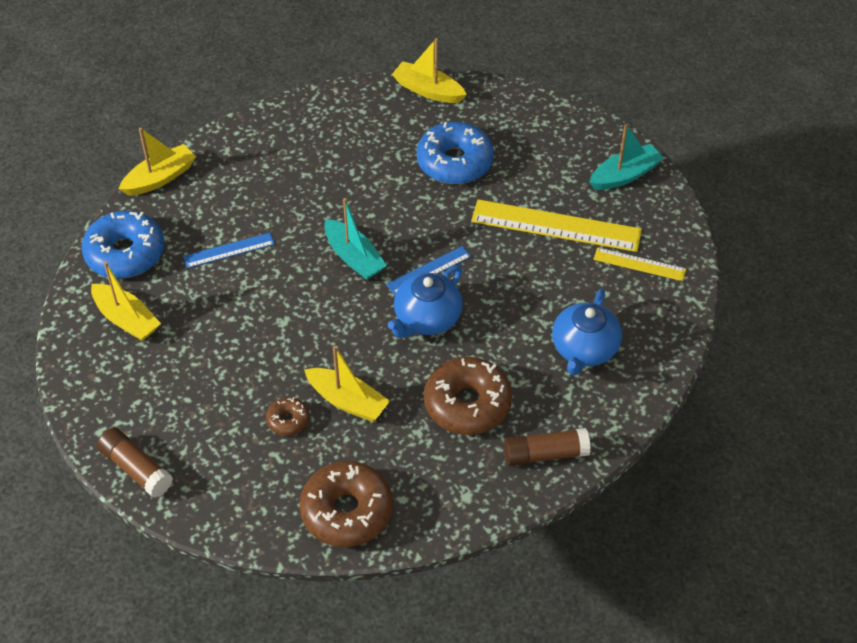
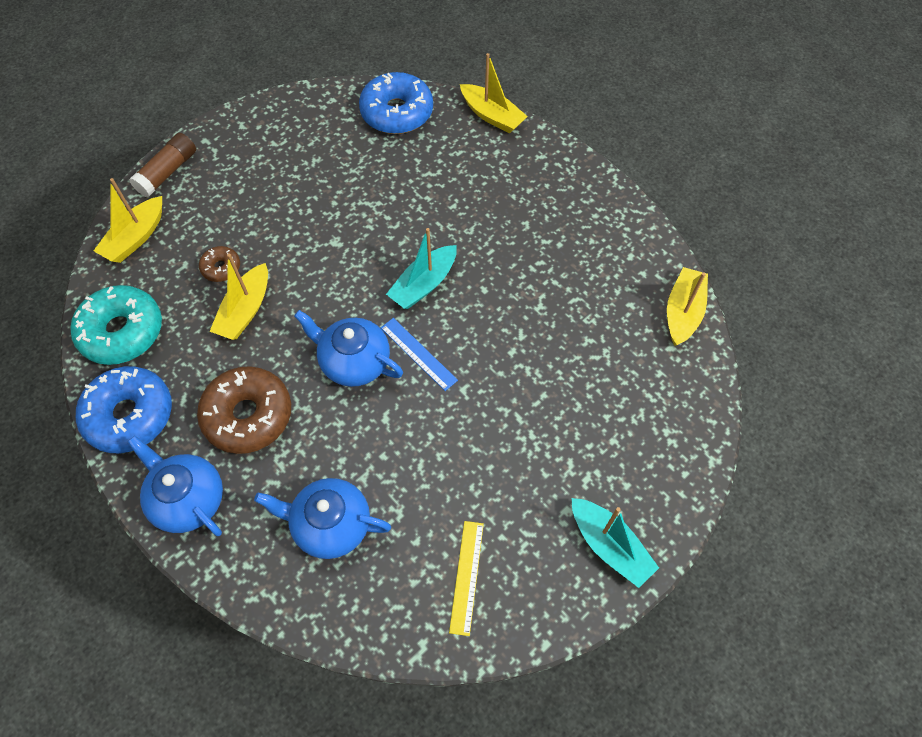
camera: 80 degrees right, 10 degrees up
(126, 319) = (323, 130): yellow boat -> yellow boat (136, 238)
(229, 250) = (414, 184): blue ruler -> none
(347, 511) = (122, 332): brown donut -> turquoise donut
(454, 162) = (579, 355): blue donut -> blue donut (130, 415)
(545, 454) = (188, 499): brown glue stick -> blue teapot
(556, 226) = (508, 473): yellow ruler -> none

